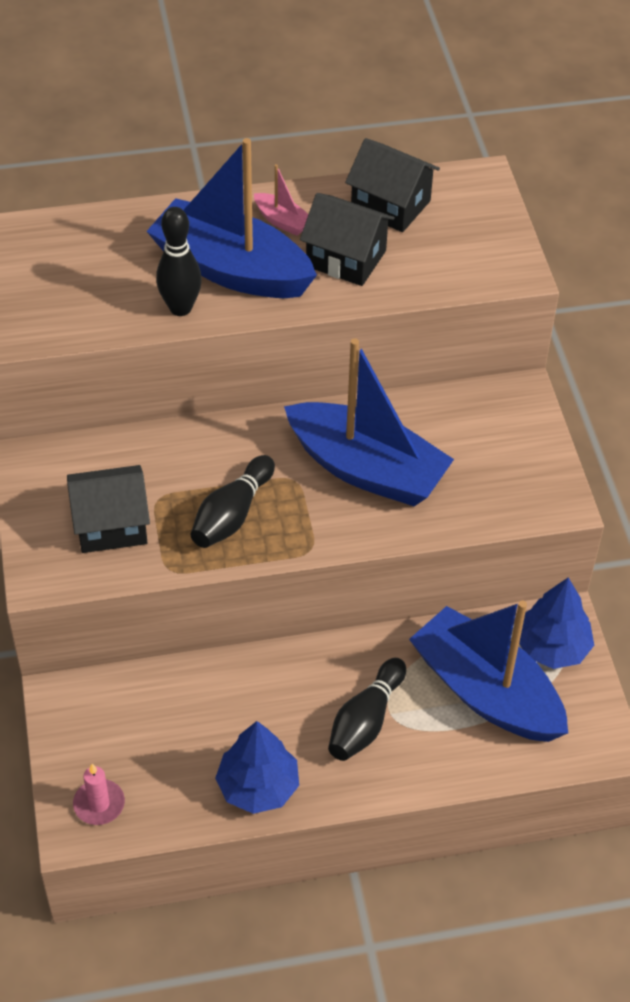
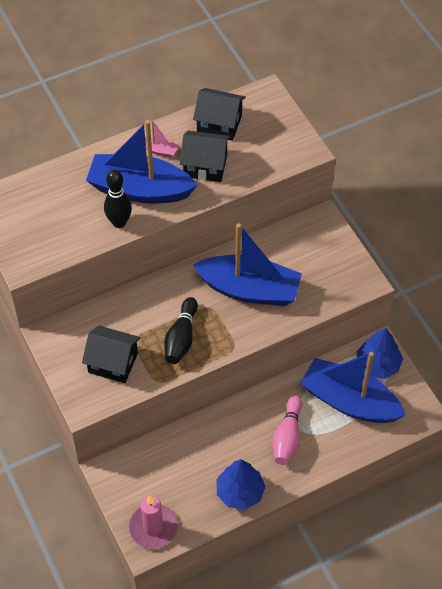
camera: 15 degrees left, 5 degrees up
(99, 804) = (153, 527): pink candle -> pink candle, size x1.59
(111, 525) = (113, 363): black house -> black house turned 45 degrees clockwise
(365, 721) = (287, 437): black bowling pin -> pink bowling pin

